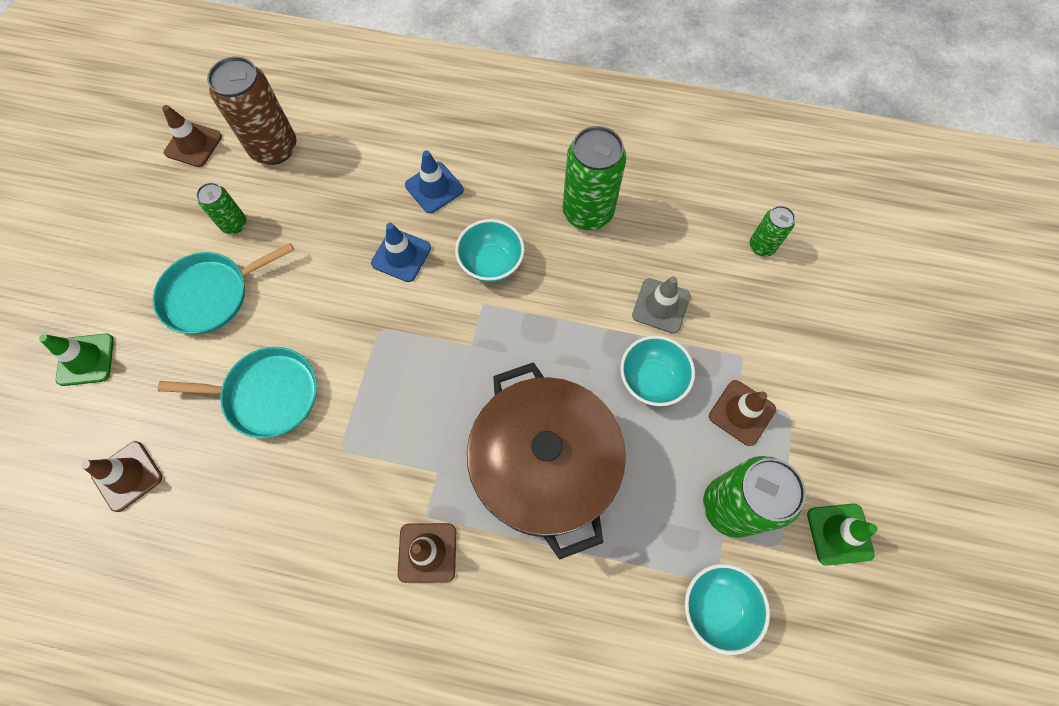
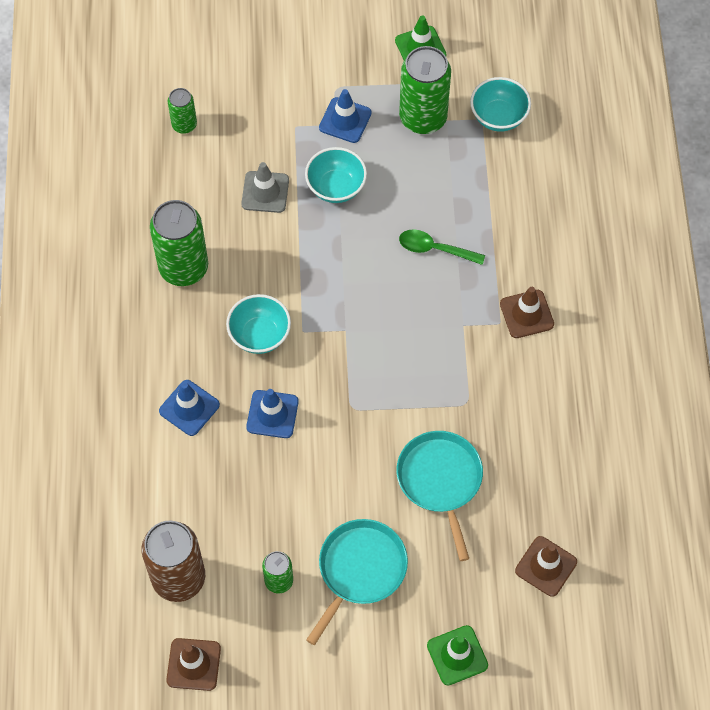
camera: 105 degrees left, 5 degrees down
(211, 294) = (360, 570): turquoise pan -> turquoise pan turned 105 degrees counterclockwise
(544, 468) = (435, 249): brown pot -> green spoon
(741, 412) = (345, 120): brown traffic cone -> blue traffic cone

